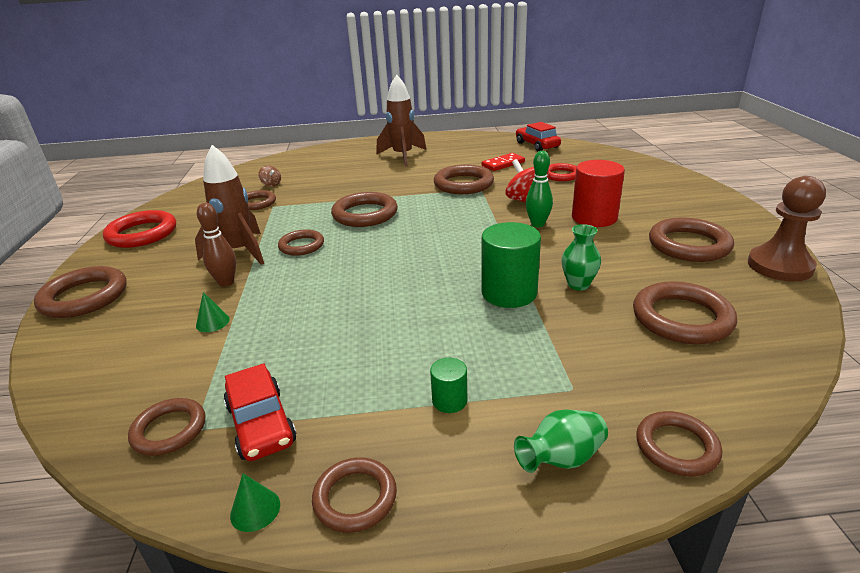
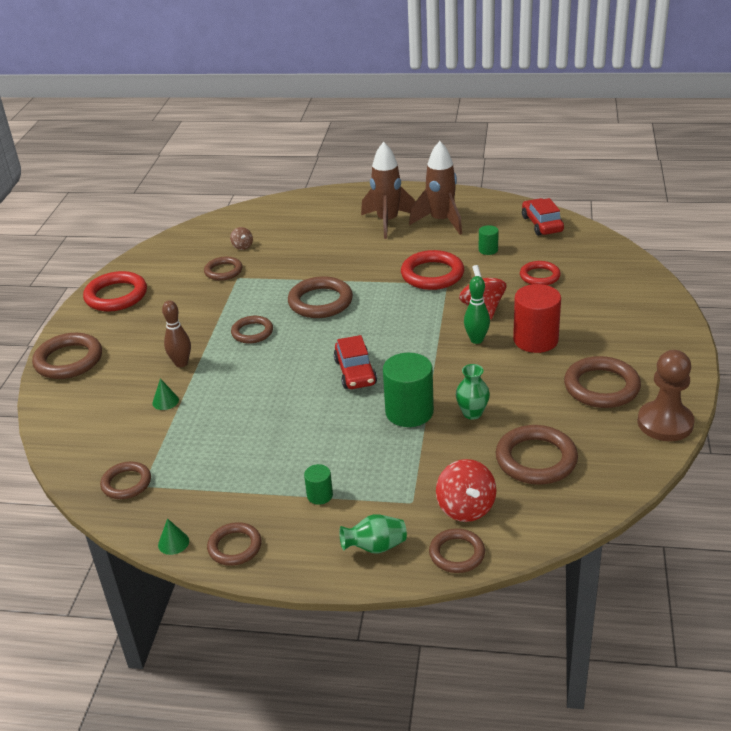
camera: 15 degrees right, 5 degrees up
(240, 251) = (198, 331): brown rocket -> brown rocket (441, 221)
(261, 424) = (187, 489): red car -> red car (355, 372)
(463, 184) = (432, 274): brown ring -> red ring
(503, 164) = (488, 250): red domino -> green cylinder
(644, 385) = (465, 508): none -> red spinning top

